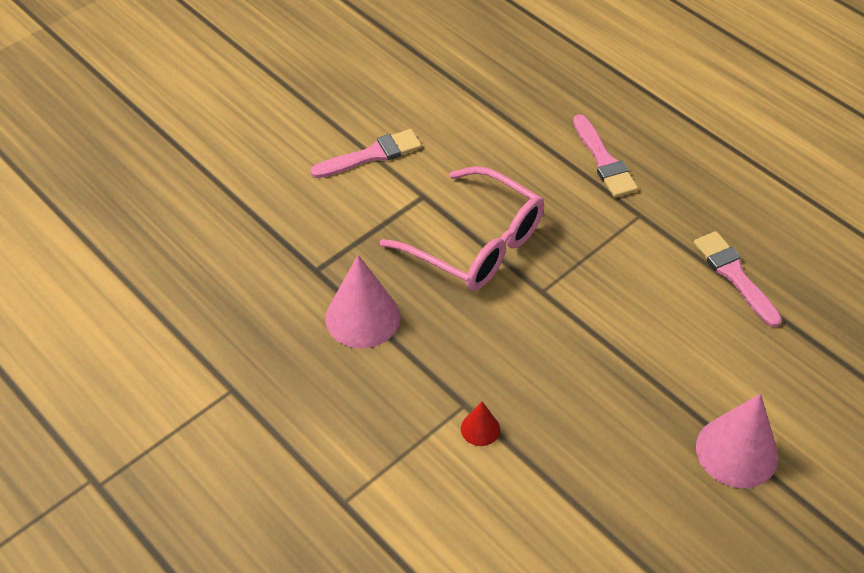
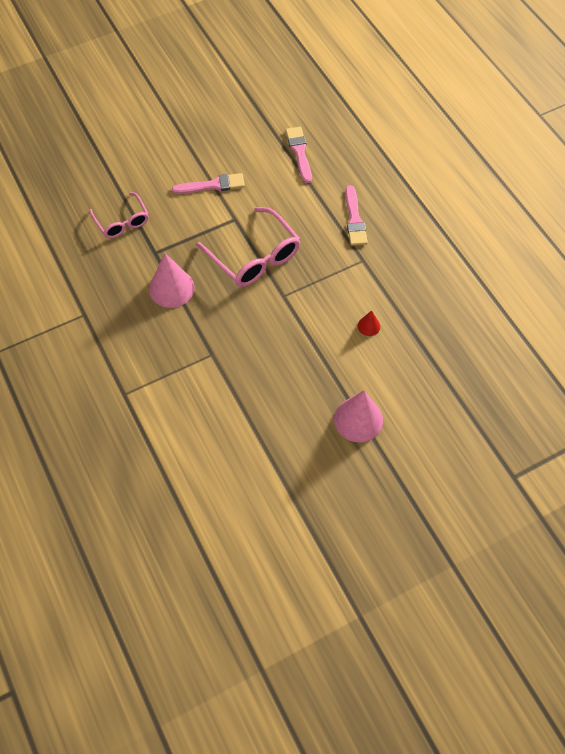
camera: 15 degrees right, 10 degrees up
(248, 235) = (122, 222): none -> pink glasses
(480, 429) = (215, 370): red cone -> red cone (369, 326)
(734, 275) = (404, 312): pink brush -> pink brush (299, 152)

